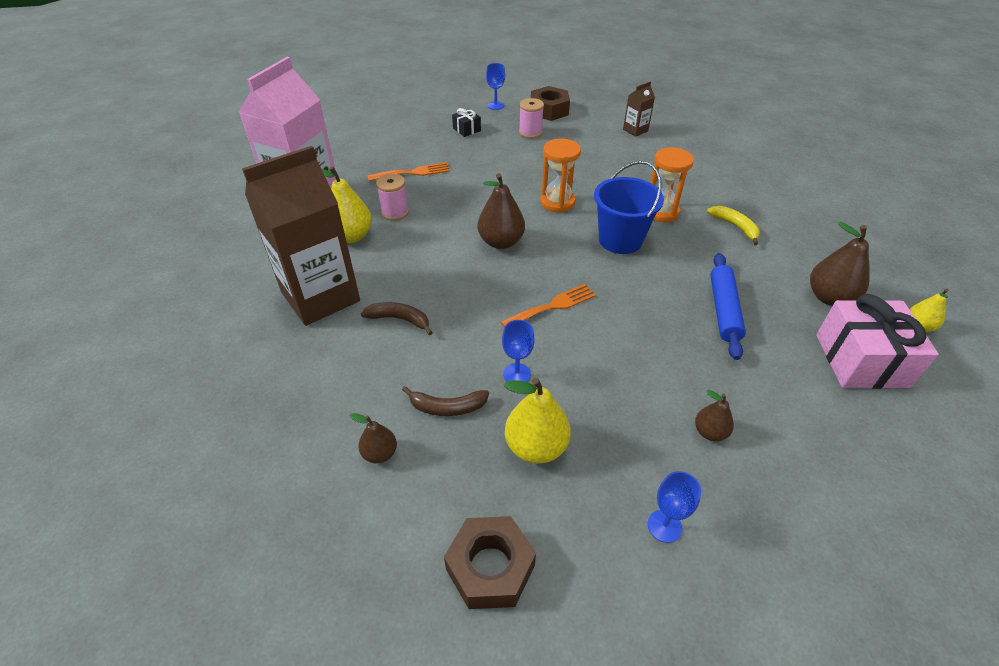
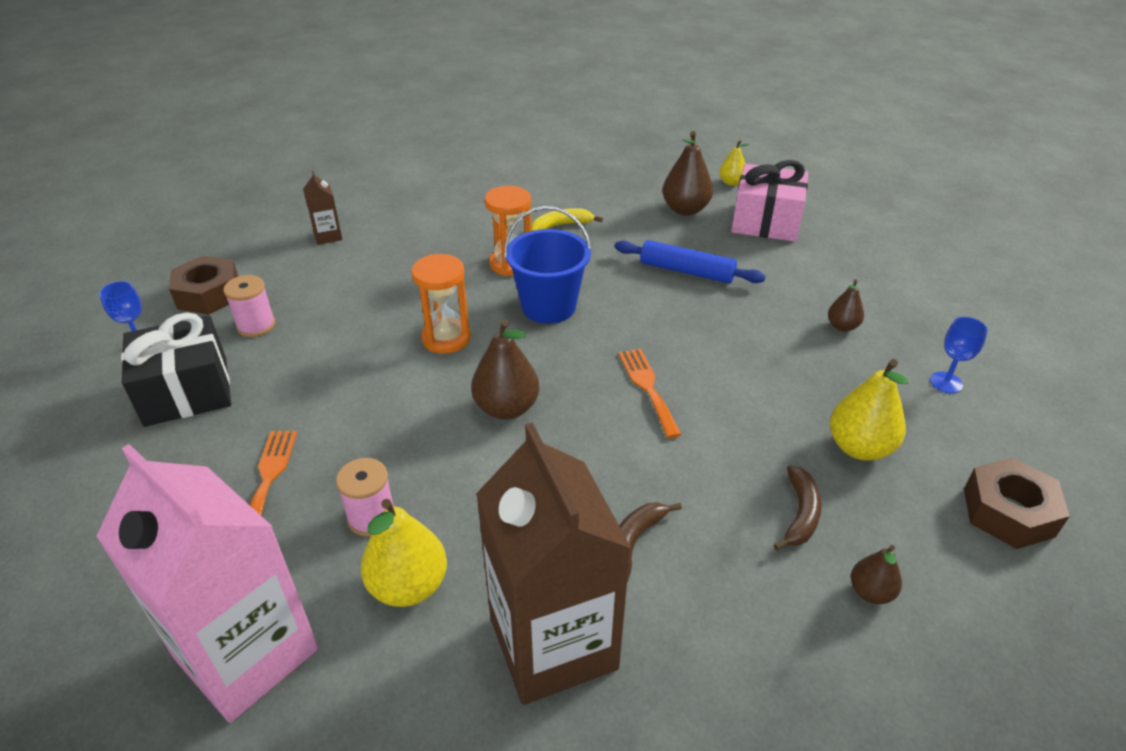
camera: 75 degrees left, 5 degrees down
(466, 129) = (186, 391): black gift -> black gift, size x2.19
(517, 374) = (754, 441): blue goblet -> none

